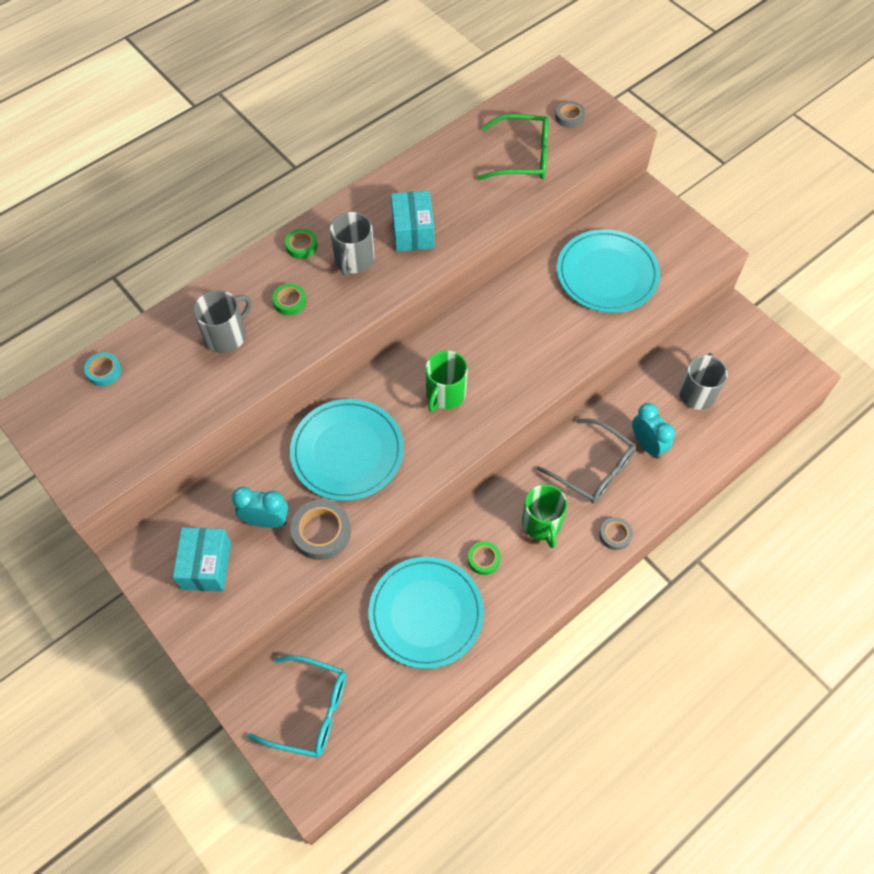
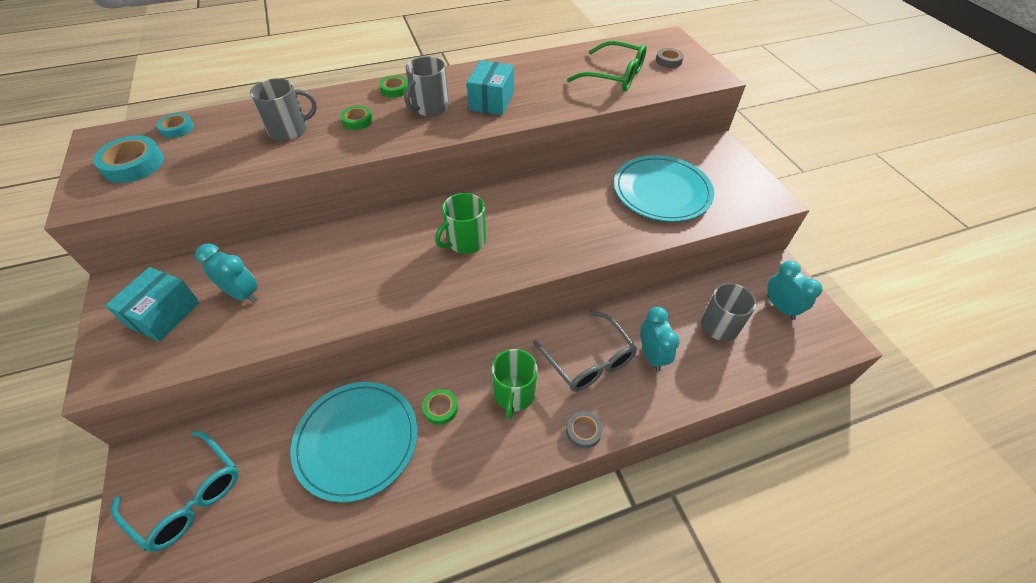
camera: 20 degrees right, 10 degrees down
(97, 429) = (133, 164): none -> turquoise tape
(321, 532) = (281, 320): grey tape -> none
(347, 452) = (351, 261): turquoise plate -> none
(745, 356) = (780, 307): none -> turquoise clock

